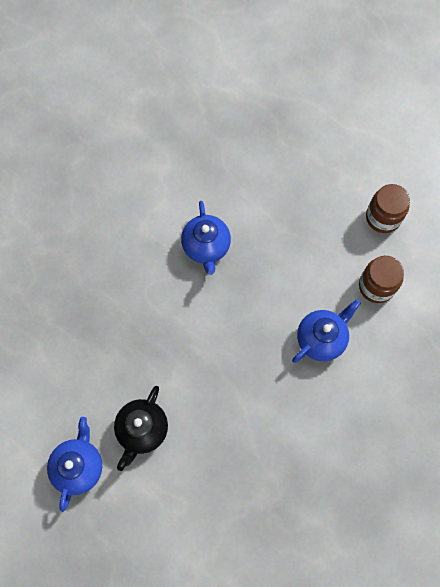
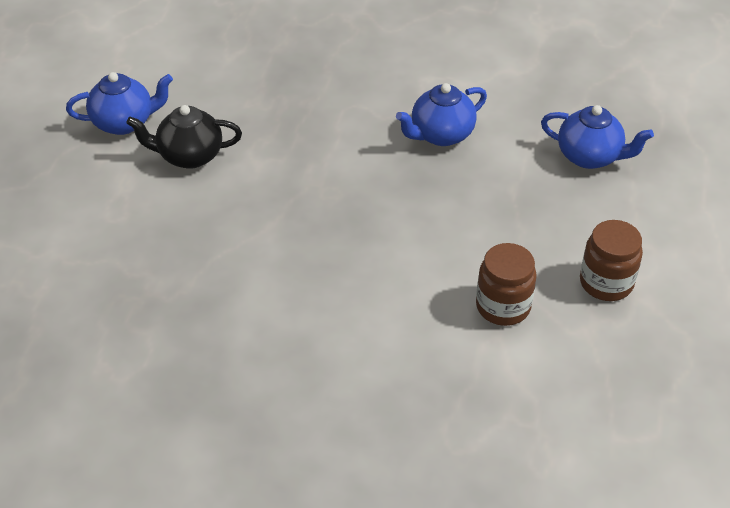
camera: 65 degrees right, 25 degrees down
(321, 338) = (394, 274): blue teapot -> blue teapot (590, 157)

